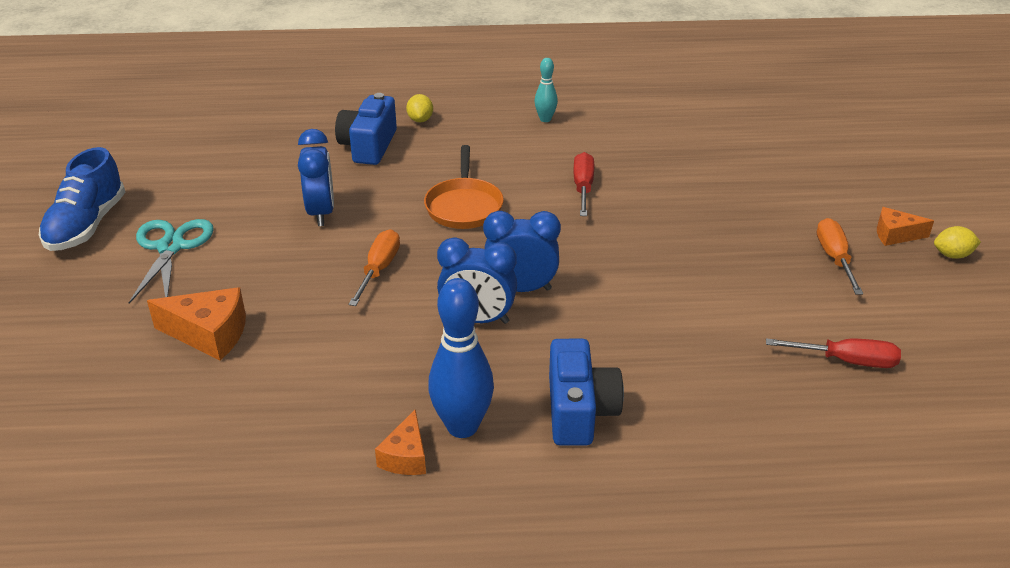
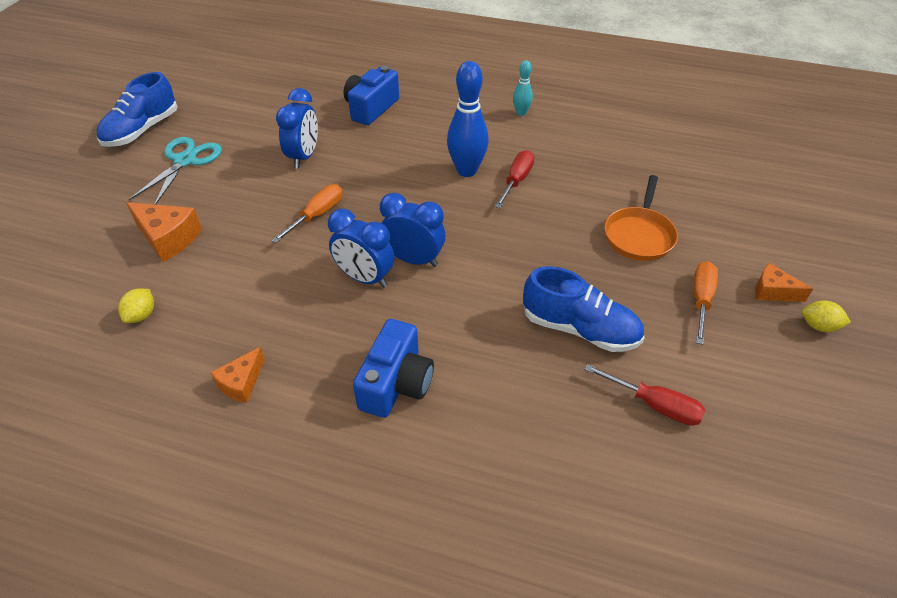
camera: 20 degrees right, 10 degrees up
(420, 120) = (422, 94): yellow lemon -> yellow lemon (141, 315)
(462, 426) = (298, 369): blue bowling pin -> blue bowling pin (466, 170)
(464, 206) = (412, 176): orange pan -> orange pan (639, 235)
(735, 312) = (580, 329): none -> blue shoe

